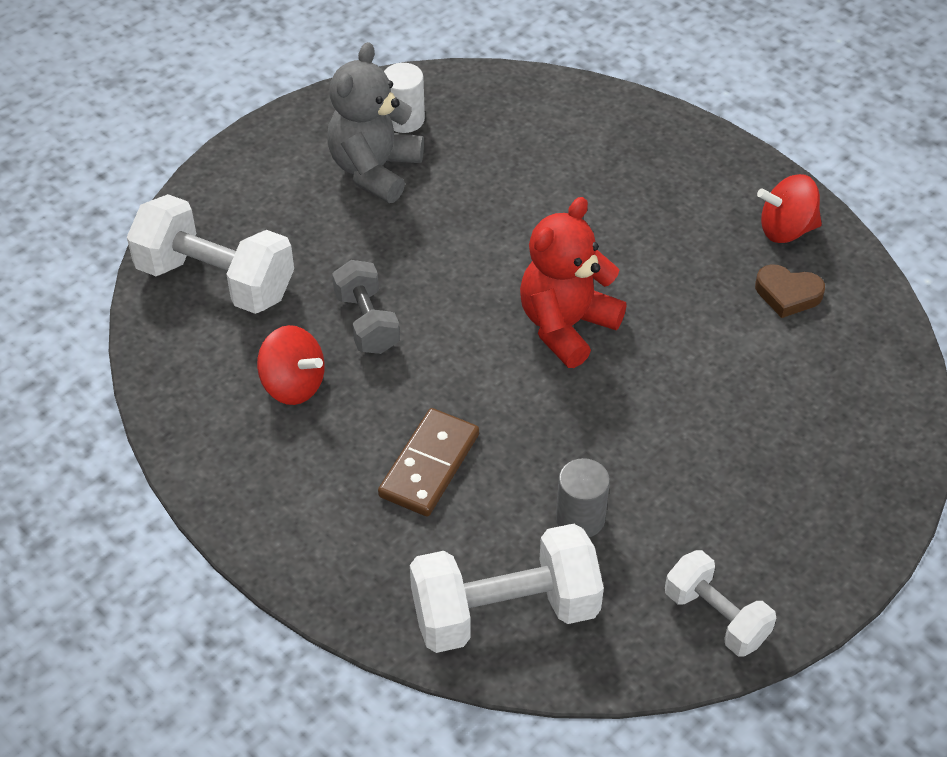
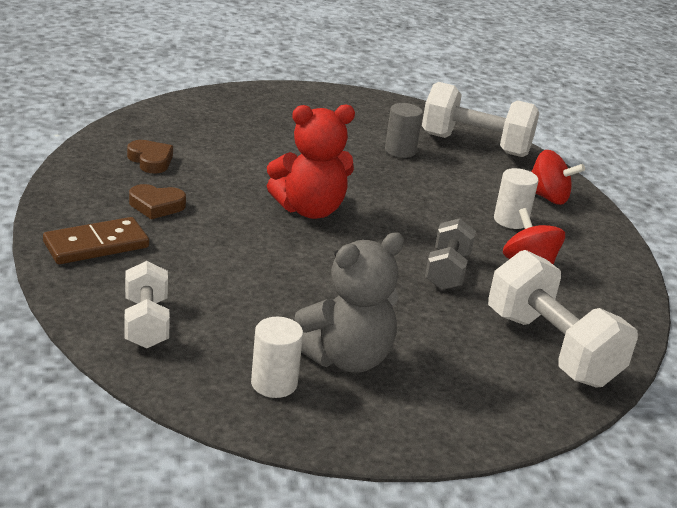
camera: 150 degrees left, 20 degrees down
(356, 457) = (510, 220): none -> white cylinder
(429, 465) = (467, 199): brown domino -> brown domino (96, 245)
(696, 235) = (156, 205): none -> brown heart
(716, 617) = (371, 105): white dumbbell -> white dumbbell (146, 323)
(786, 229) = (95, 181): red spinning top -> red spinning top (547, 197)

